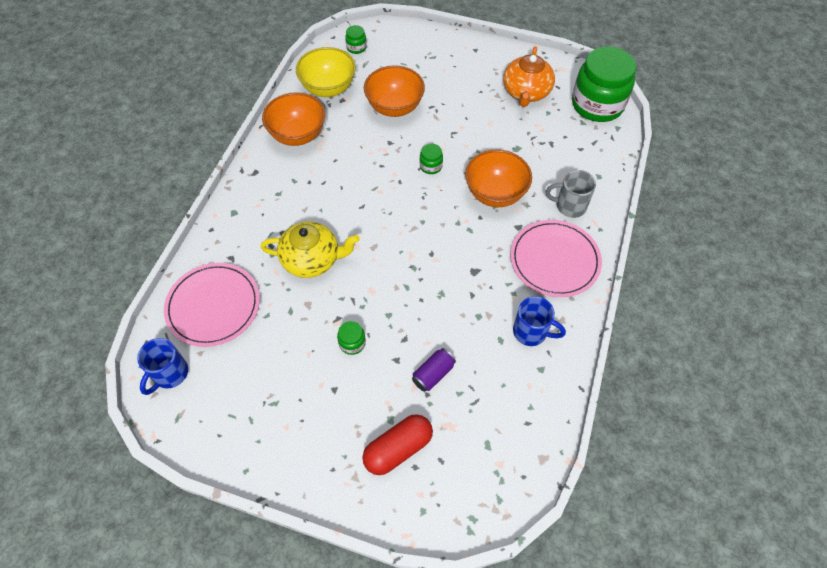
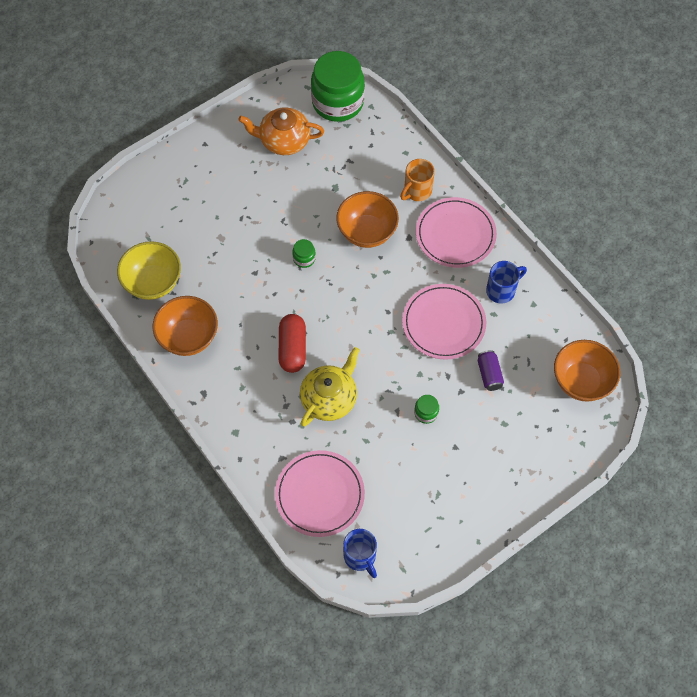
camera: 55 degrees left, 5 degrees up
(356, 47) = (122, 231): green jar -> none
(394, 107) = (219, 245): orange bowl -> orange bowl (581, 381)
(398, 449) = (529, 432): red capsule -> red capsule (292, 348)
(456, 304) = (443, 323): none -> pink plate
(526, 92) = (284, 141): orange teapot -> orange teapot turned 135 degrees clockwise
(569, 206) = (417, 191): grey mug -> orange mug

